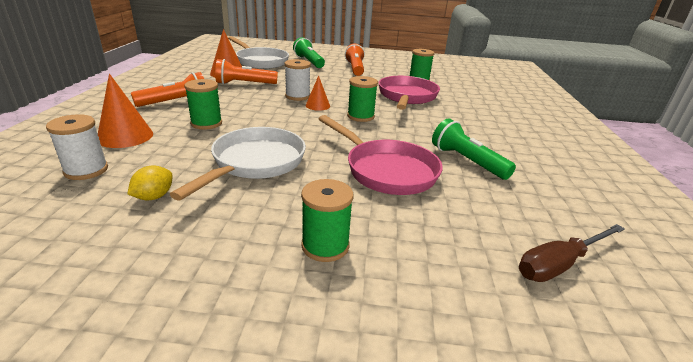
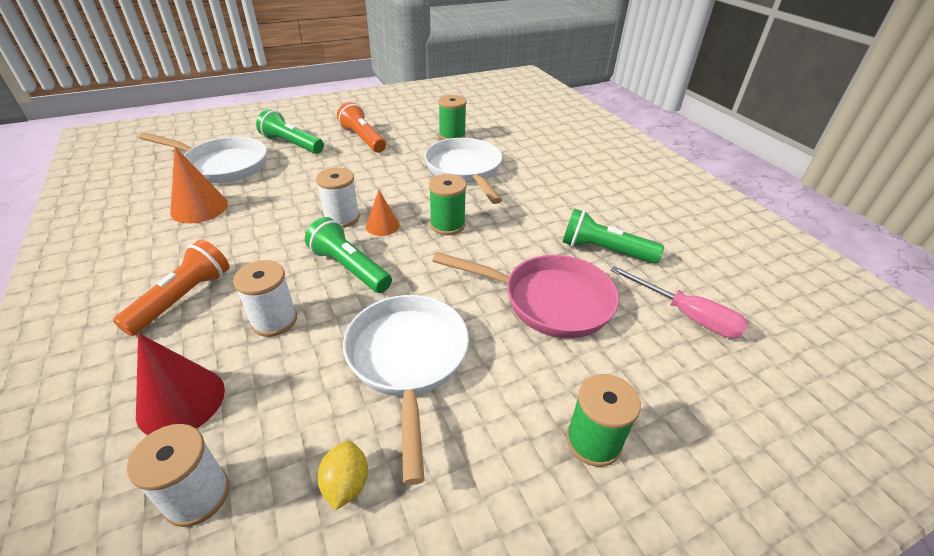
camera: 30 degrees left, 10 degrees up
(125, 136) = (181, 401): orange cone -> red cone
(206, 123) = (274, 320): green spool -> white spool
(244, 84) = (247, 220): orange flashlight -> none
(274, 116) = (349, 268): none -> green flashlight
(407, 97) = (465, 171): pink pan -> white pan
(497, 216) = (687, 315): none -> pink screwdriver
(559, 264) = (769, 348): brown screwdriver -> none

